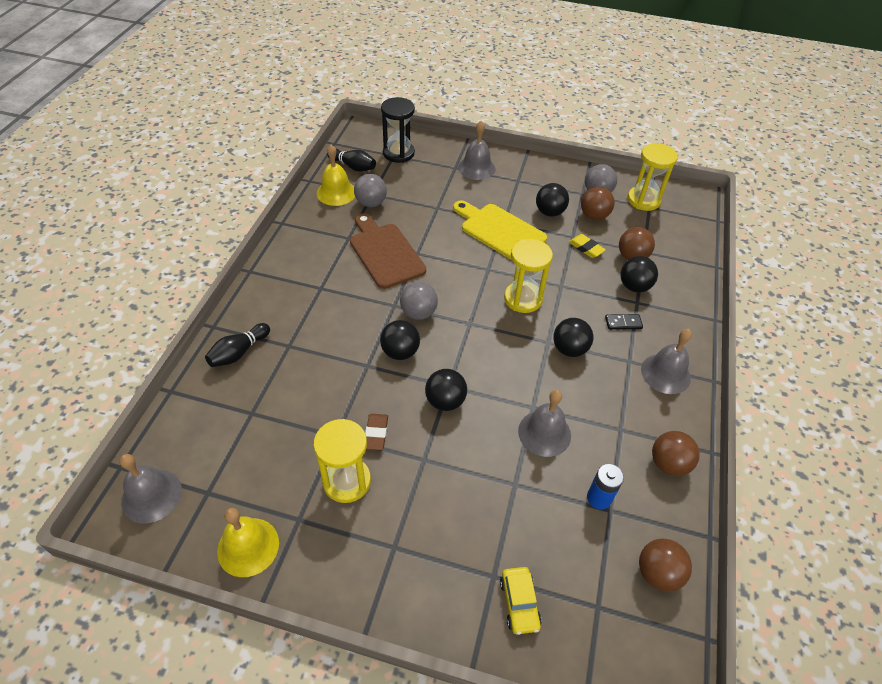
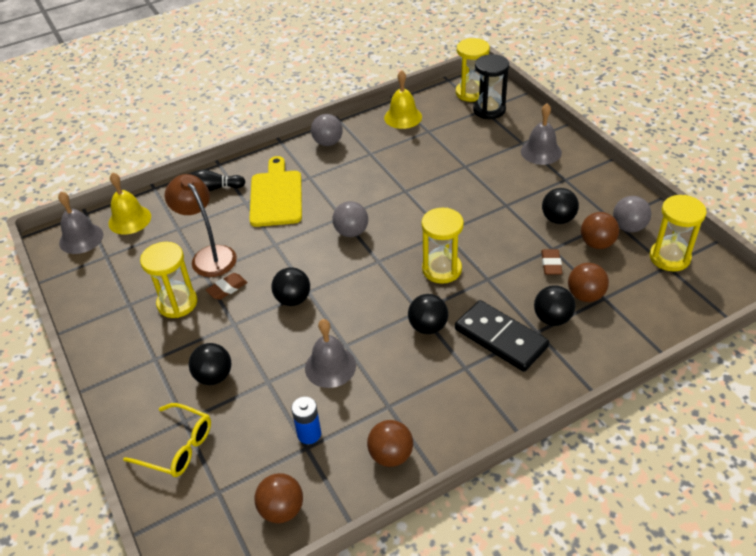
camera: 50 degrees right, 5 degrees down
(248, 546) = (89, 299): yellow bell -> yellow bell (129, 219)
(319, 416) = (209, 255): none -> brown lamp
(353, 167) = (440, 104): black bowling pin -> none
(367, 146) = (471, 93): none -> yellow hourglass
(371, 203) = (418, 137): grey ball -> grey ball (328, 142)
(385, 253) = (382, 178): brown cutting board -> none
(400, 352) = (306, 249): black ball -> black ball (214, 376)
(500, 231) = (493, 210): yellow cutting board -> yellow cutting board (276, 196)
(519, 603) = (177, 447): yellow car -> yellow glasses
(586, 248) = (551, 264): yellow eraser -> brown eraser
(623, 323) = (500, 338): black domino -> black domino, size x2.28
(665, 373) = (482, 397): grey bell -> none

